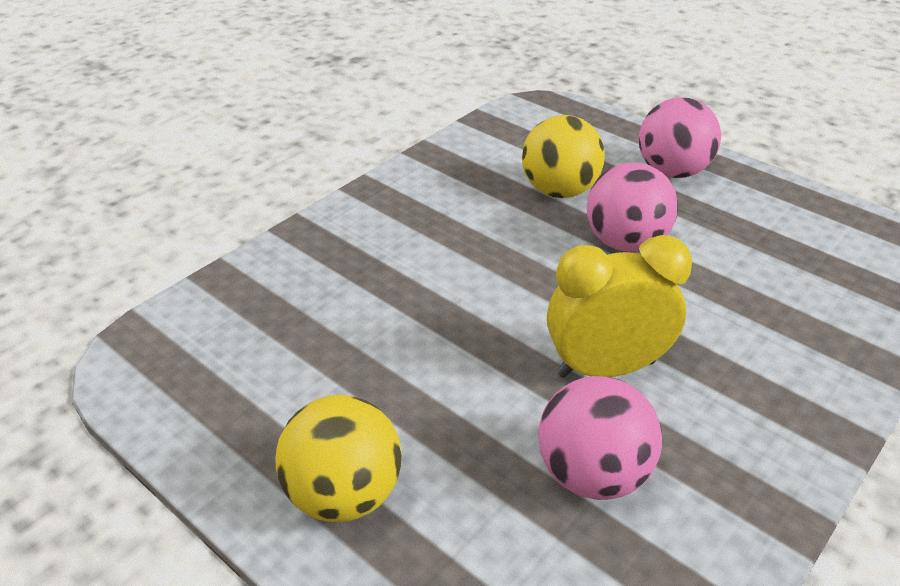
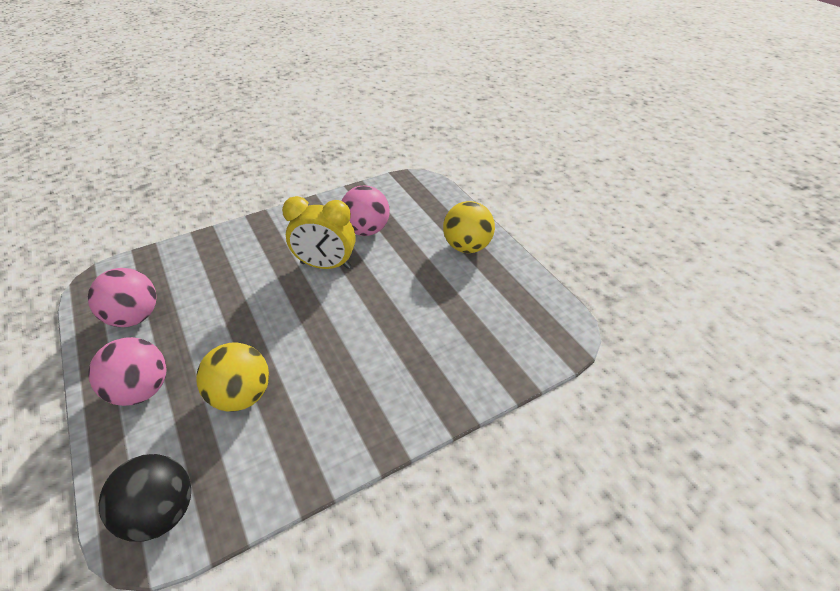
camera: 160 degrees left, 5 degrees up
(544, 117) = (161, 512): none -> black ball
(625, 243) = (244, 333): pink ball -> pink ball (135, 317)

